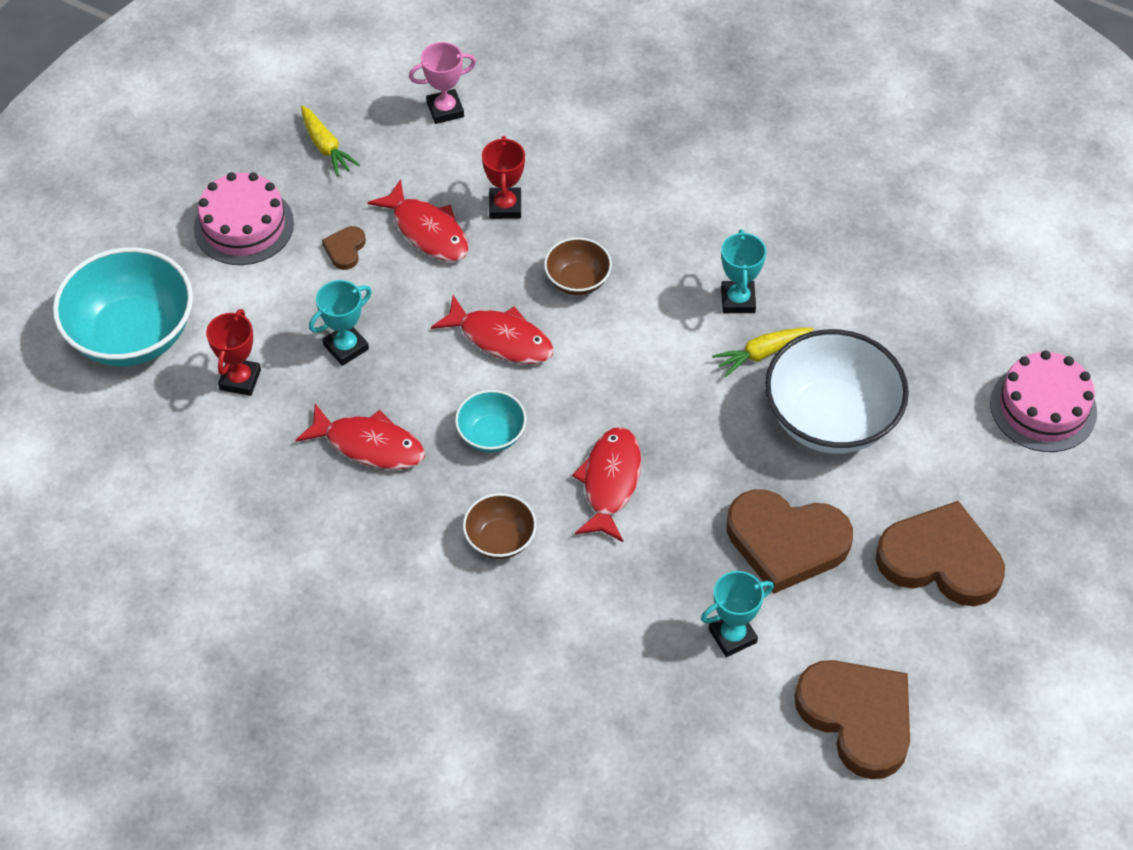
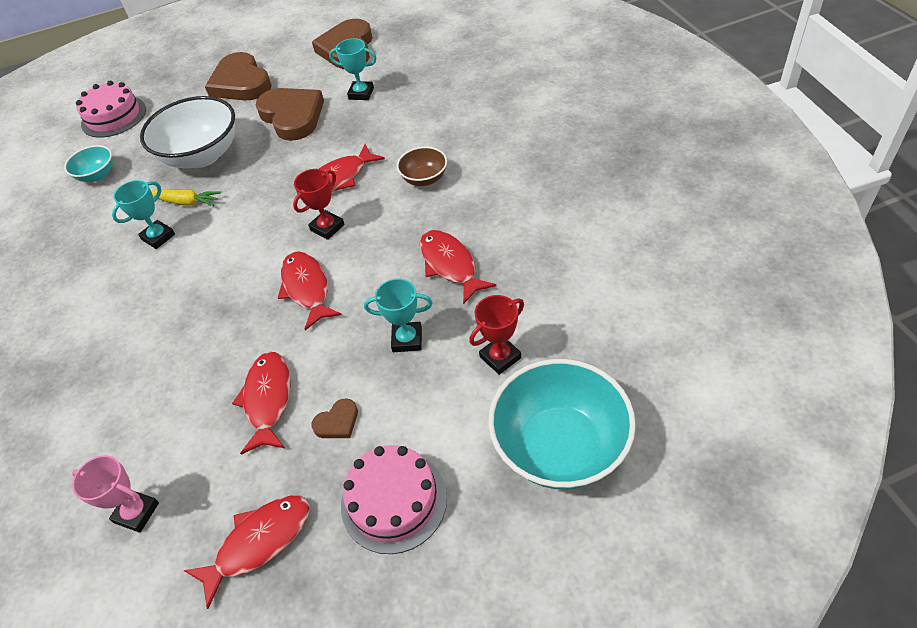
camera: 135 degrees left, 5 degrees down
(326, 147) = (259, 542): yellow carrot -> red fish
(491, 435) = (373, 234): turquoise bowl -> turquoise bowl (97, 175)
(505, 206) = (198, 386): red trophy -> red trophy (327, 227)
(577, 280) = (221, 301): brown bowl -> none

